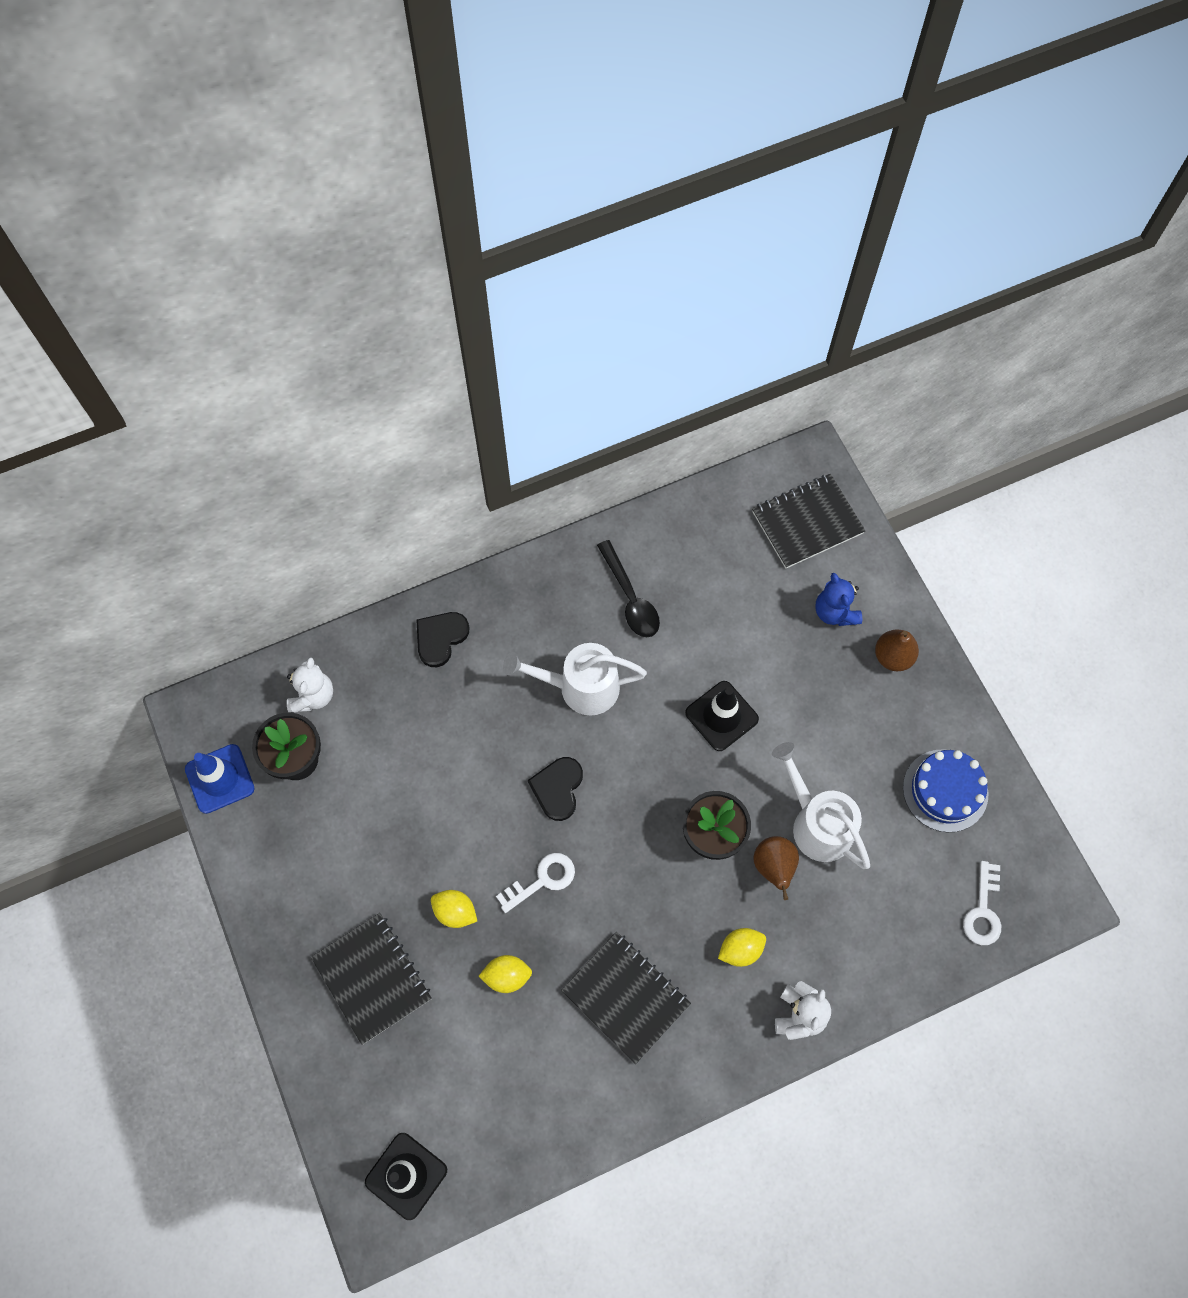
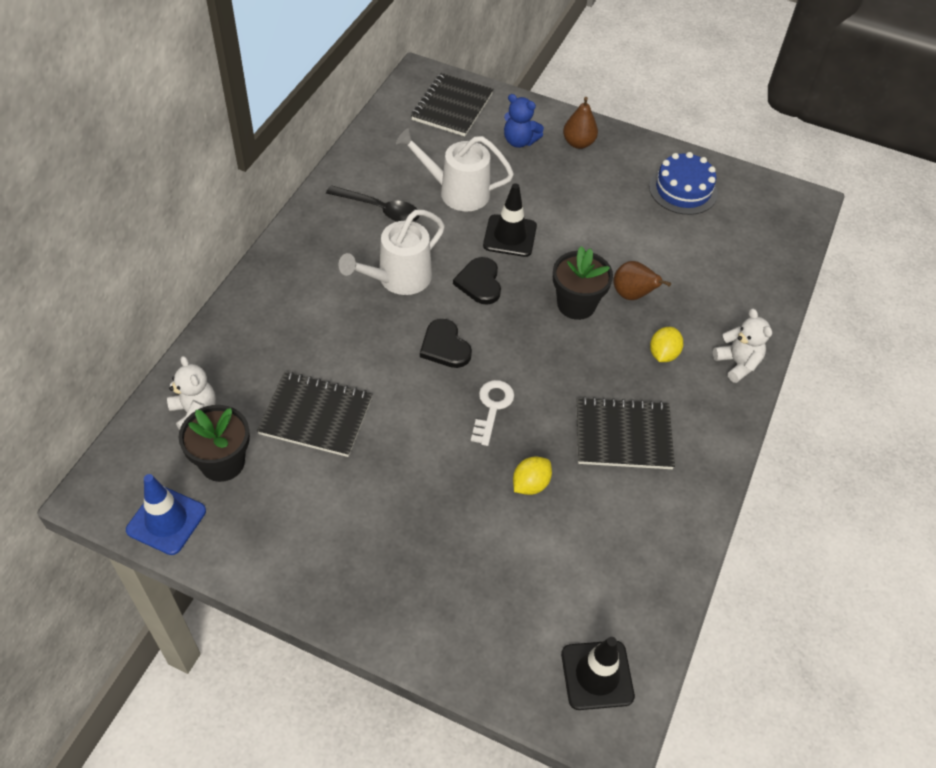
camera: 45 degrees left, 15 degrees down
(372, 978) = (432, 563): black notebook -> black notebook (316, 416)
(440, 638) = (263, 313): black heart -> black heart (479, 282)
(455, 912) = (450, 472): yellow lemon -> none
(816, 823) = (630, 254): white watering can -> white watering can (456, 192)
(983, 910) = (771, 235): white key -> none

